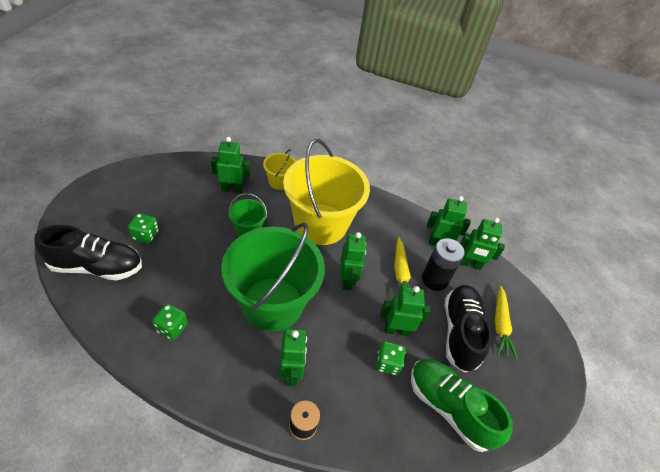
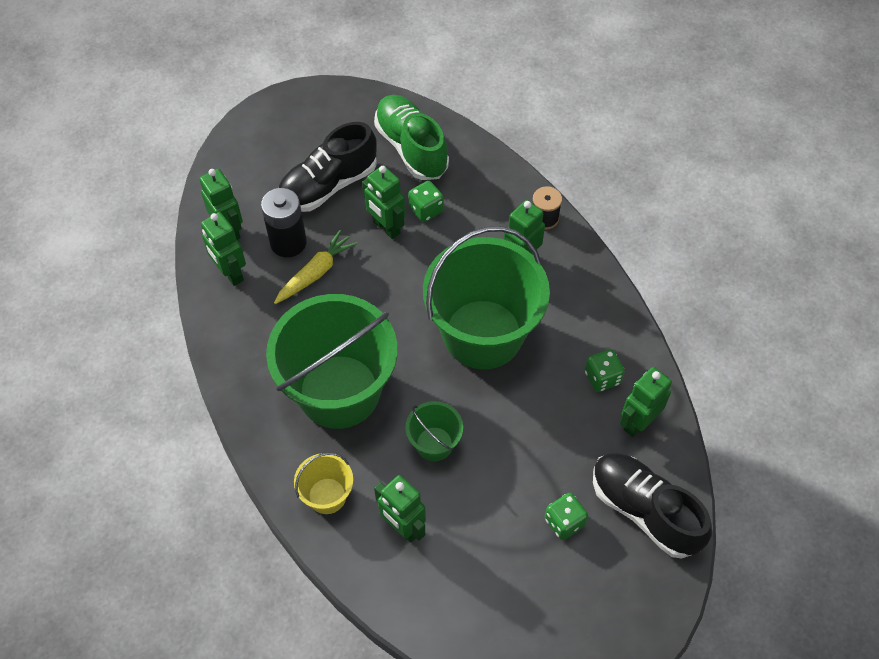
camera: 130 degrees left, 10 degrees up
(321, 224) = (339, 391): yellow bucket -> green bucket
(347, 280) = (381, 305): green robot -> green robot (638, 422)
(449, 408) = (411, 148): green shoe -> green shoe turned 150 degrees clockwise
(500, 325) = (282, 164): yellow carrot -> none

